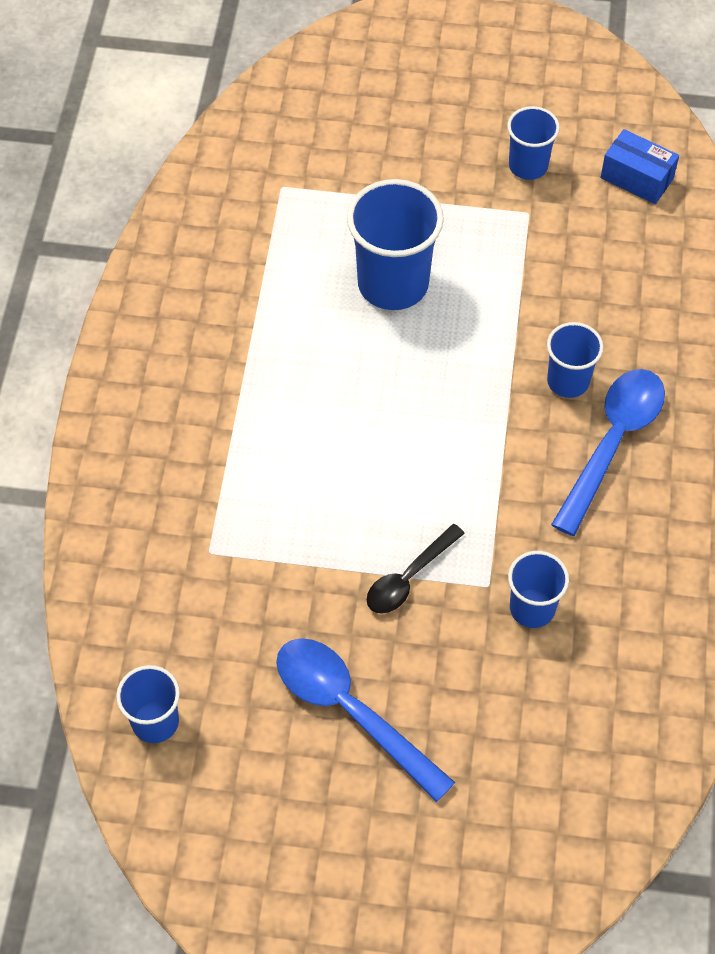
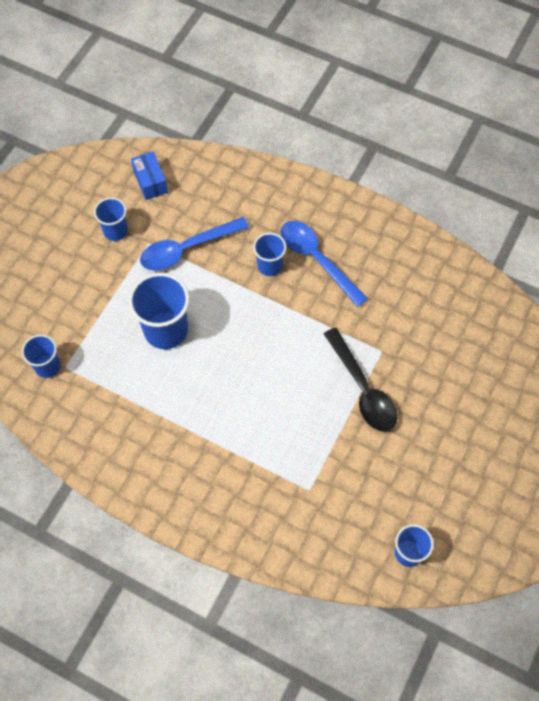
camera: 70 degrees left, 5 degrees up
(351, 711) = (434, 446): blue spoon -> blue spoon (187, 249)
(409, 578) = (363, 389): black spoon -> black spoon, size x1.63
(532, 608) = (402, 335): blue cup -> blue cup (47, 366)
(636, 178) = (150, 182): blue box -> blue box turned 75 degrees counterclockwise

